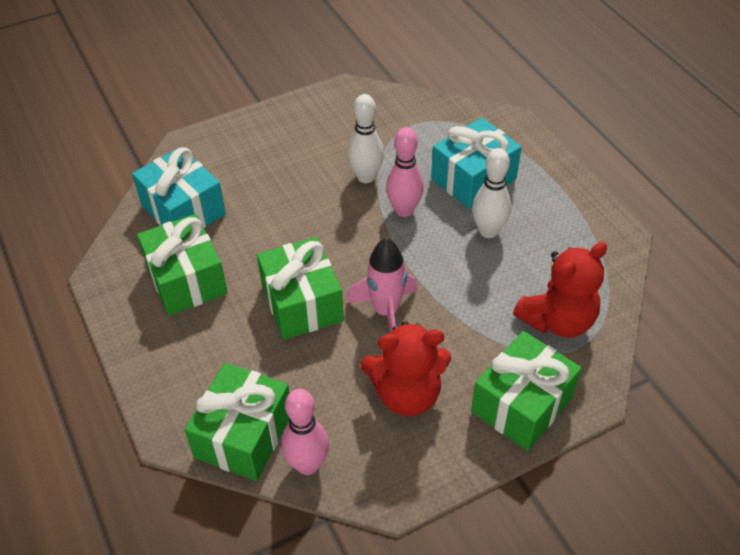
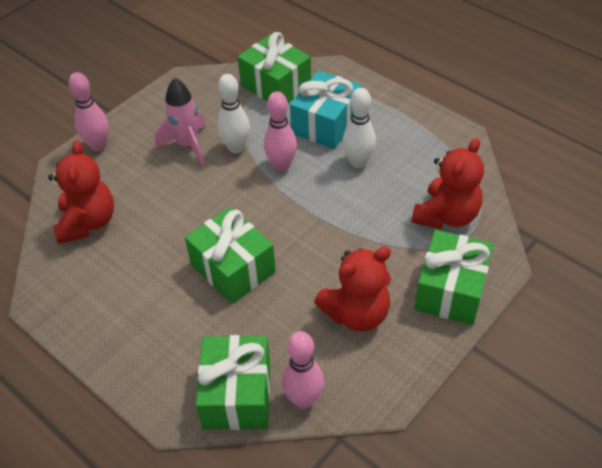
camera: 20 degrees left, 0 degrees up
(183, 210) = (88, 222): turquoise gift -> red teddy bear
(186, 280) = (120, 281): green gift -> green gift (276, 86)
(230, 134) = (98, 145): none -> pink bowling pin
(386, 311) = (307, 252): pink rocket -> pink rocket (187, 145)

